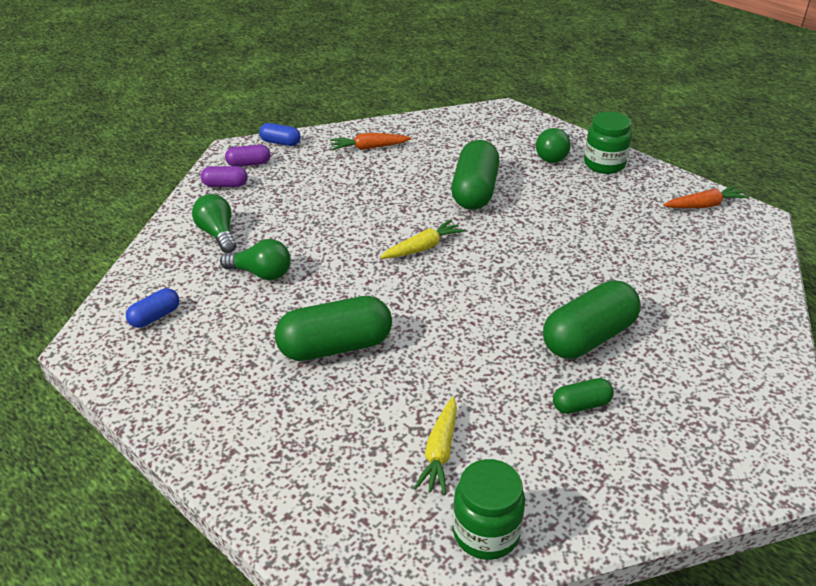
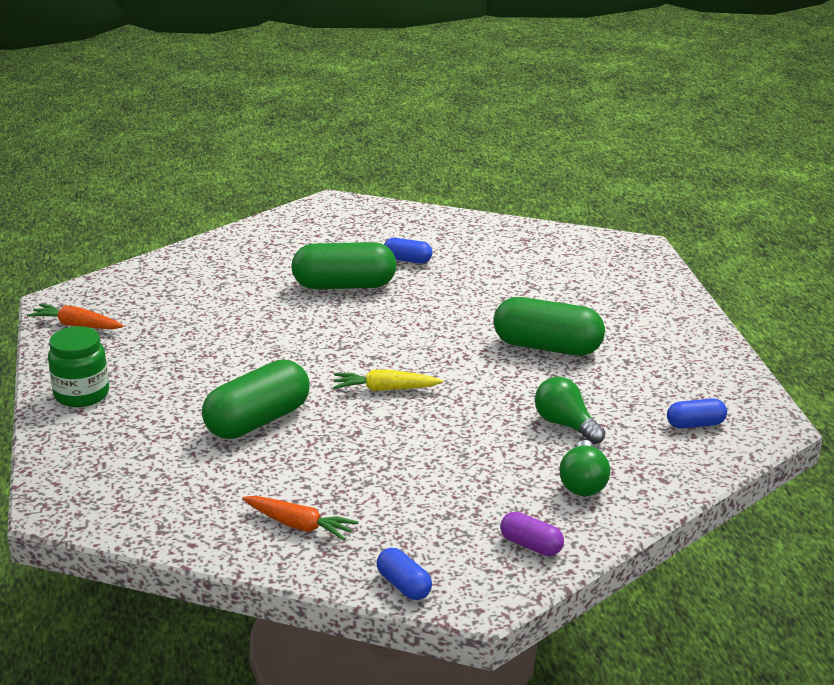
camera: 145 degrees left, 10 degrees down
(249, 164) = (476, 566): purple capsule -> none
(439, 452) = (531, 272): yellow carrot -> none
(486, 533) = (542, 238): green jar -> none
(553, 155) = (112, 425): green light bulb -> none
(581, 405) = (407, 260): green capsule -> blue capsule

